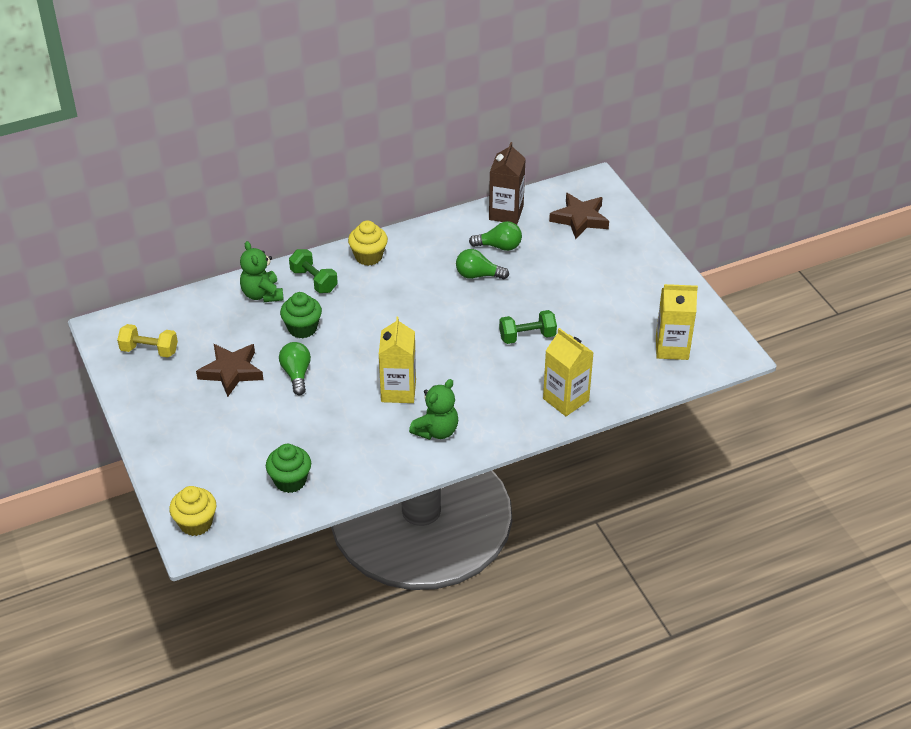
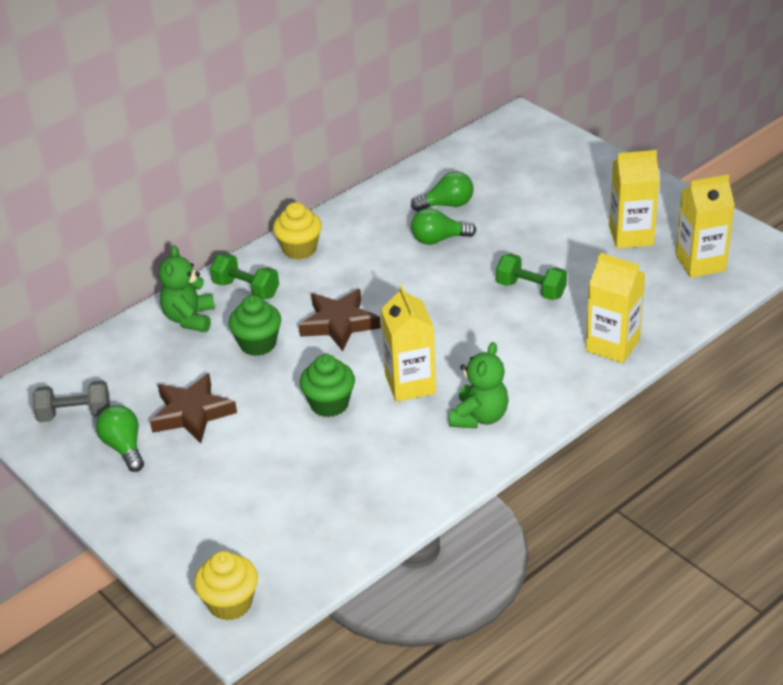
camera: 15 degrees left, 5 degrees down
(149, 350) = (75, 414): yellow dumbbell -> grey dumbbell
(262, 294) = (189, 318): green teddy bear -> green teddy bear turned 45 degrees clockwise
(290, 481) = (328, 520): green cupcake -> green cupcake (329, 404)
(296, 374) = (275, 396): green light bulb -> green light bulb (124, 447)
(506, 213) = (436, 170): brown carton -> none
(527, 336) = (531, 290): green dumbbell -> green dumbbell turned 60 degrees clockwise
(580, 219) = (523, 157): brown star -> brown star (339, 324)
(629, 310) = (631, 236): none -> yellow carton

